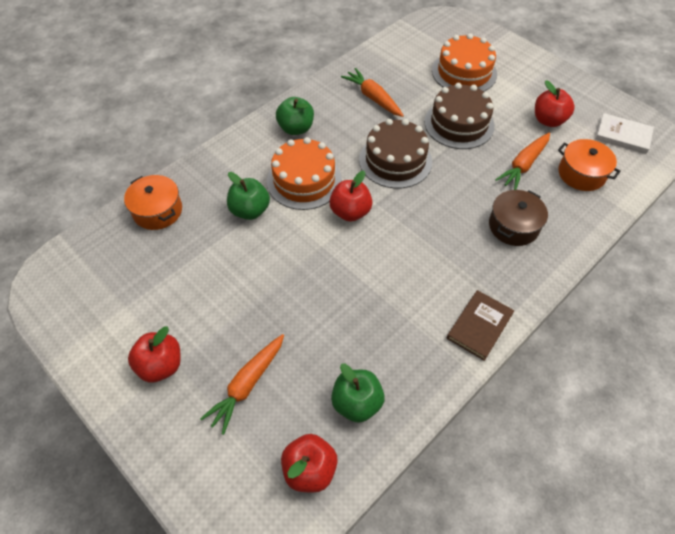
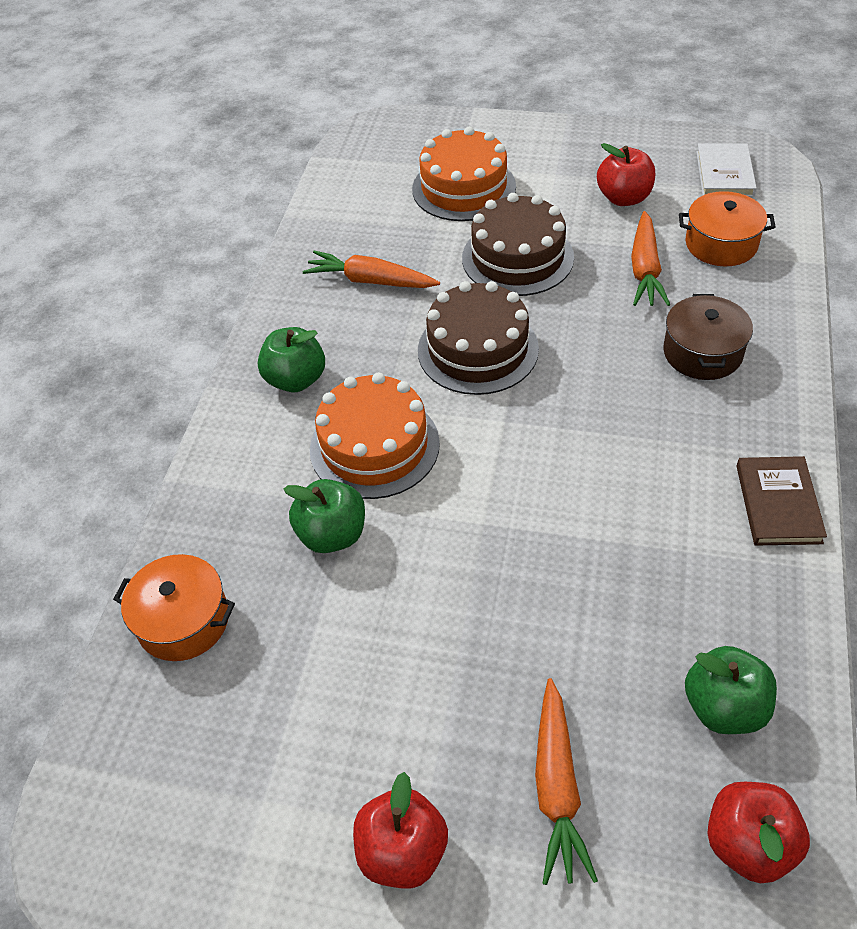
camera: 30 degrees left, 5 degrees down
(350, 212) = (480, 453): red apple -> none
(623, 135) = (724, 174): white book -> white book turned 75 degrees counterclockwise

